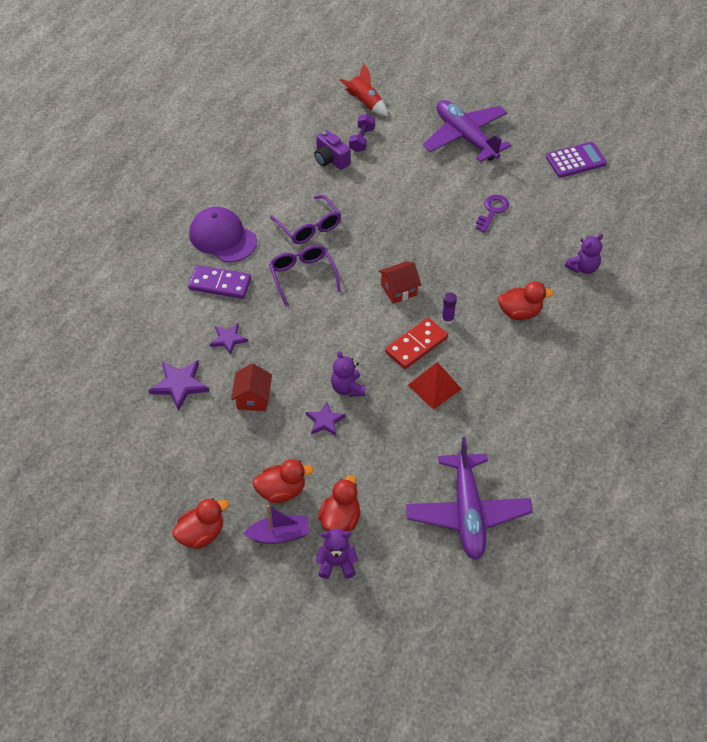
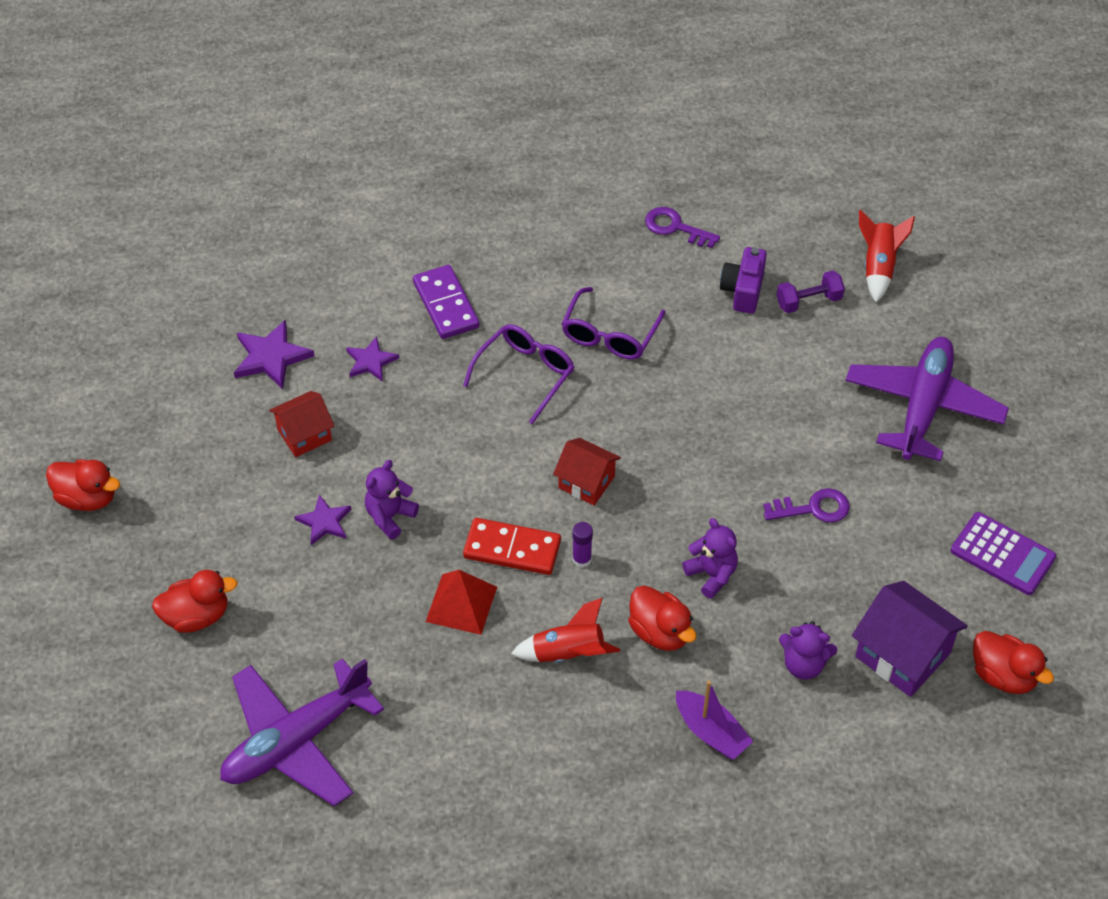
camera: 55 degrees right, 0 degrees up
(222, 237) = (519, 264): purple cap -> none
(262, 161) = (676, 227): none -> purple key
(279, 535) = (135, 570): purple boat -> purple boat (711, 732)
(281, 491) = (195, 538): red duck -> red duck (1003, 676)
(336, 564) = (134, 647): purple teddy bear -> purple teddy bear (711, 574)
(503, 358) = (568, 653): none -> red rocket
(605, 228) = (902, 654): none -> purple house

